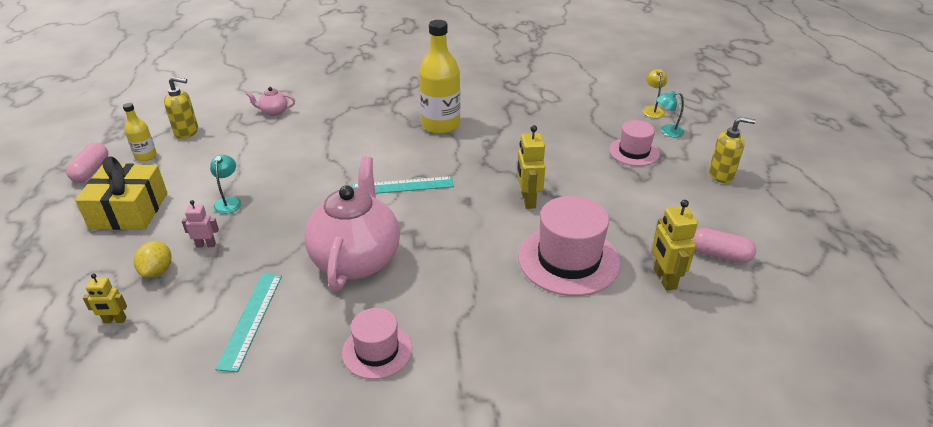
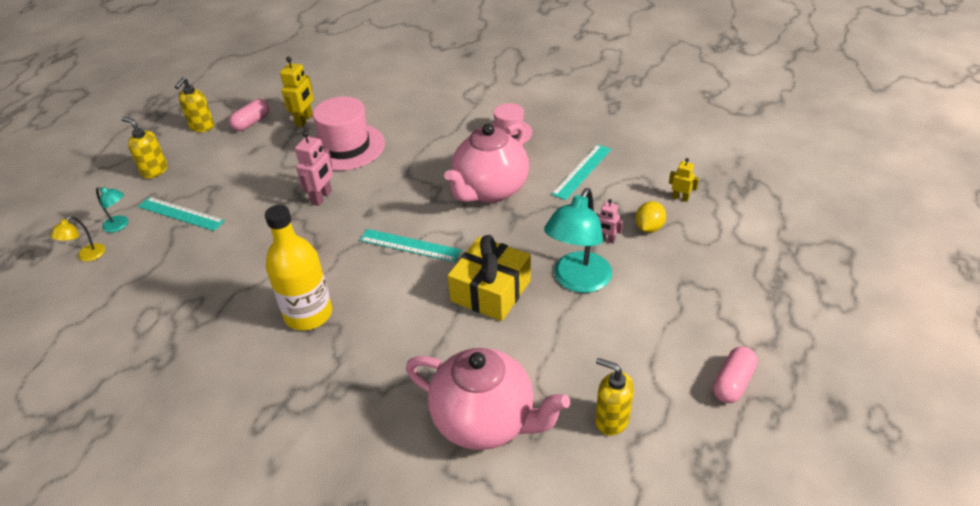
camera: 150 degrees left, 5 degrees up
(129, 210) = (679, 303): yellow gift -> yellow gift (490, 291)
(146, 156) = (666, 387): yellow bottle -> none
(229, 201) = (577, 281): turquoise lamp -> turquoise lamp, size x2.07
(273, 112) = (485, 421): pink teapot -> pink teapot, size x2.47
(528, 200) = (322, 197): yellow robot -> pink robot
(634, 152) = (180, 214): pink hat -> turquoise ruler
(719, 255) = (251, 122): pink capsule -> pink capsule turned 75 degrees clockwise
(763, 231) = (202, 127): none -> yellow soap dispenser

